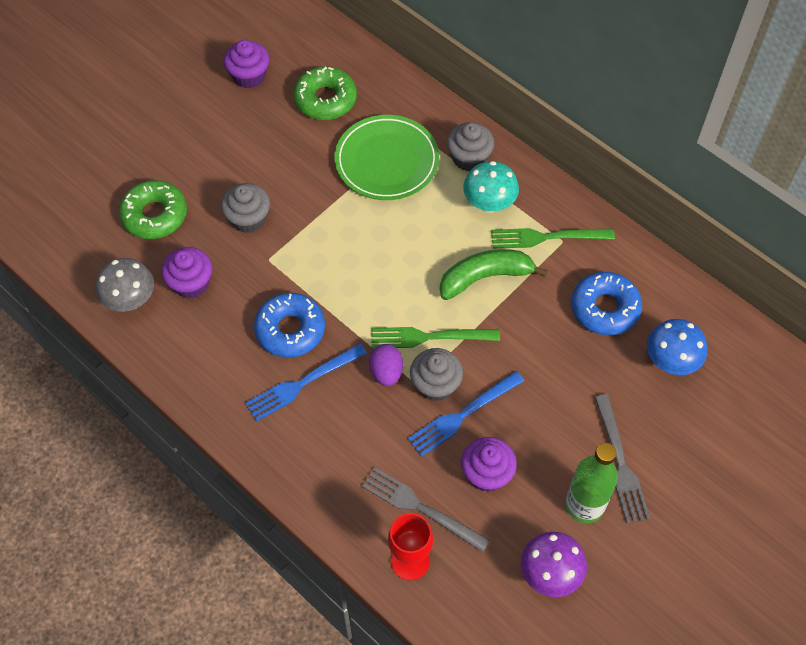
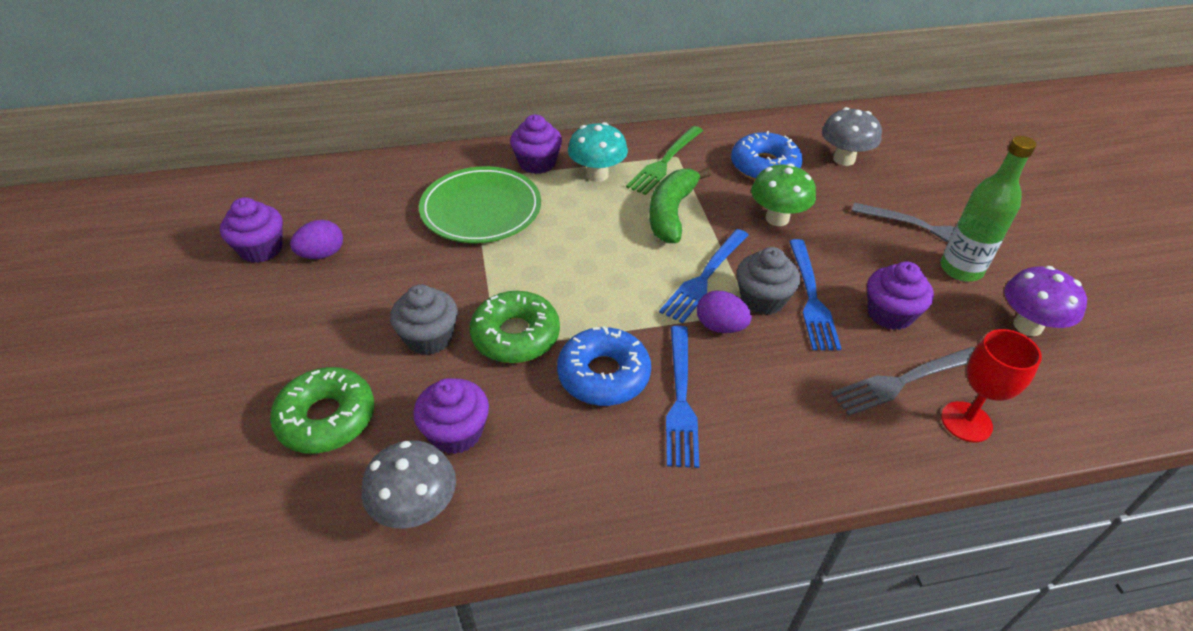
camera: 55 degrees left, 15 degrees down
(270, 110) = (322, 254): none -> purple egg
(325, 99) = (363, 213): green donut -> green donut (515, 335)
(428, 337) = (704, 278): green fork -> blue fork
(469, 158) = (537, 163): grey cupcake -> purple cupcake
(540, 350) = (777, 218): none -> green mushroom
(670, 361) = (844, 159): blue mushroom -> grey mushroom

